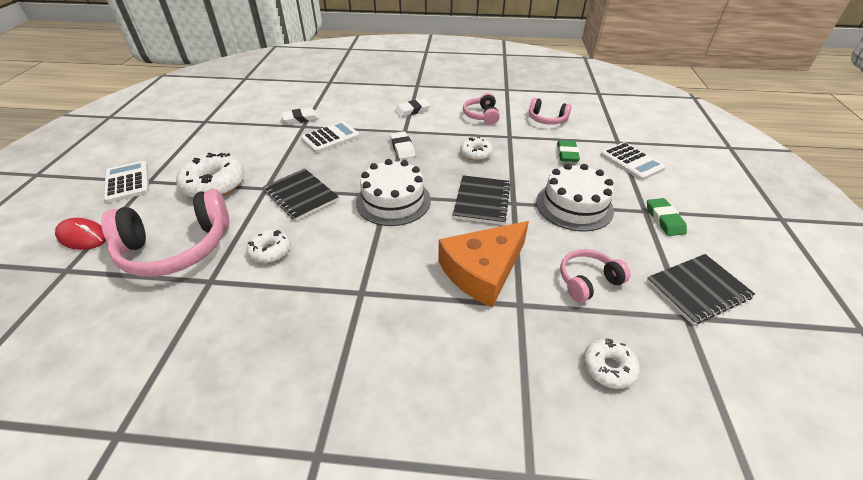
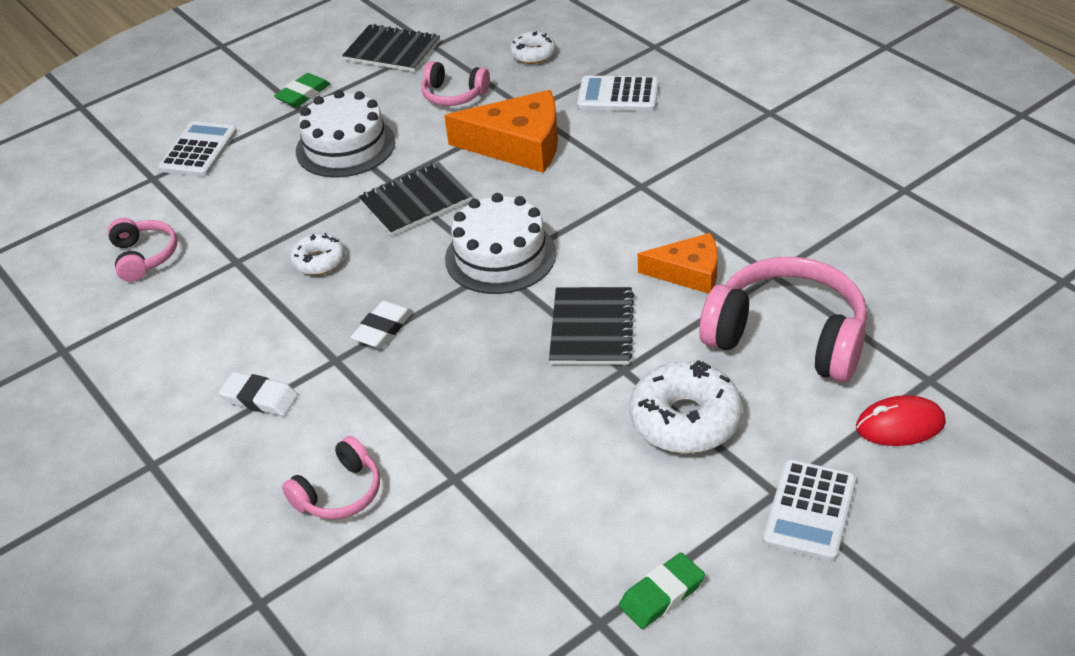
camera: 130 degrees left, 0 degrees up
(83, 237) = (900, 425): red mouse -> red mouse turned 75 degrees counterclockwise
(270, 251) = (688, 272): white donut -> orange cheese
(301, 118) = (437, 502): white eraser -> none
(330, 138) = (446, 416): white calculator -> white calculator (618, 95)
(481, 115) = (197, 319): pink headphones -> pink headphones (339, 493)
(567, 154) = (232, 198): green eraser -> green eraser (662, 595)

